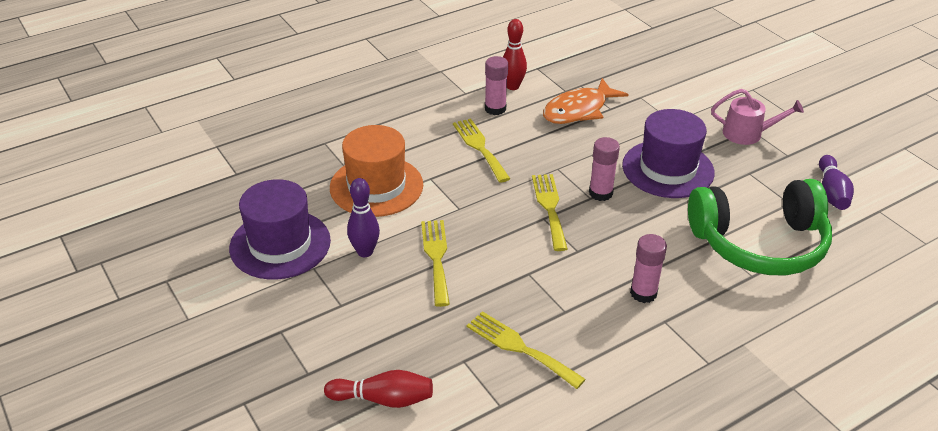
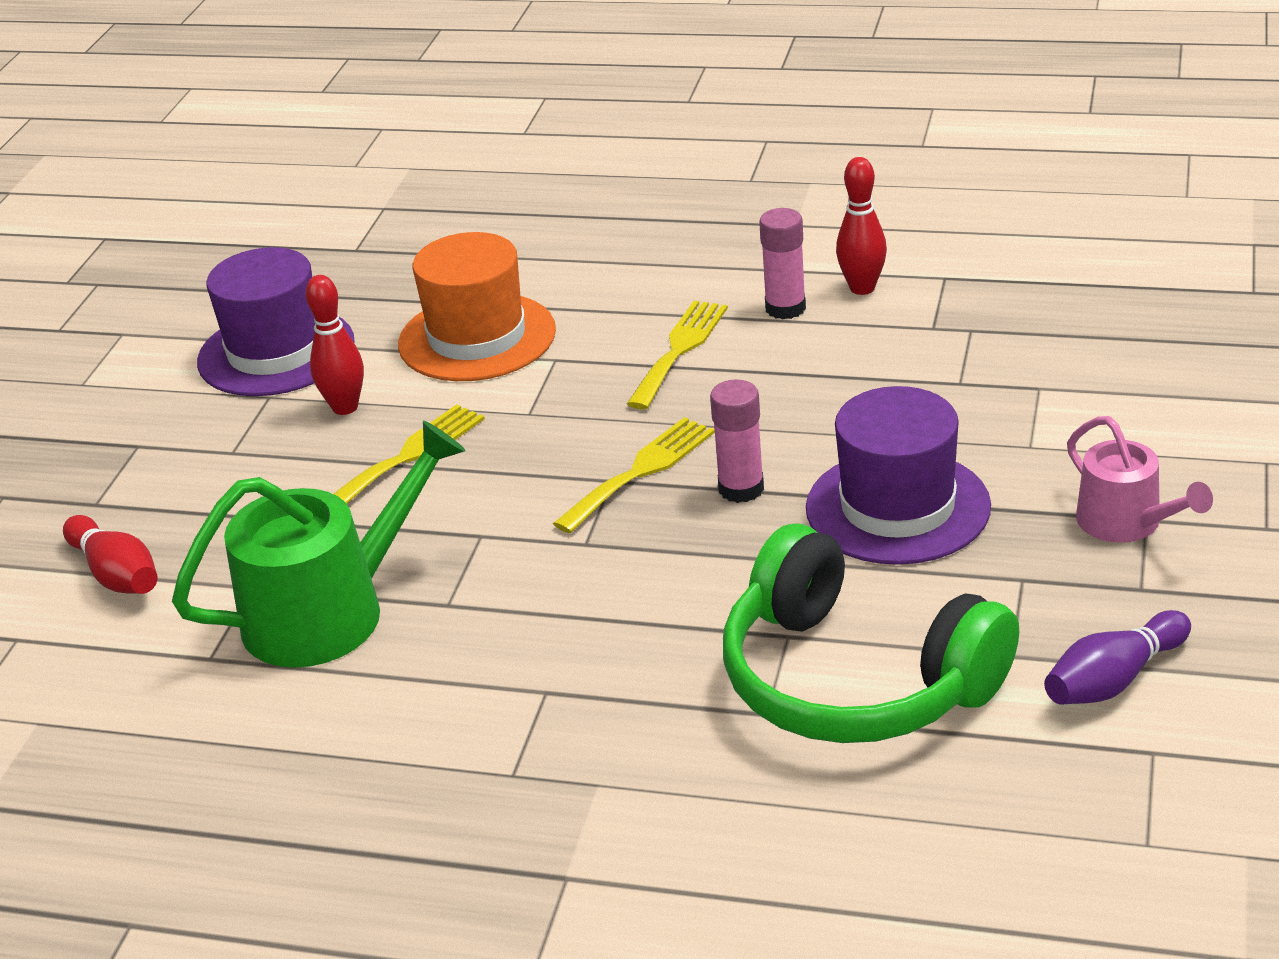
camera: 50 degrees right, 5 degrees down
(365, 252) = (345, 407): purple bowling pin -> red bowling pin
(520, 348) = (329, 611): yellow fork -> green watering can
(578, 110) = (904, 363): orange fish -> none
(643, 293) = (577, 642): pink glue stick -> none

